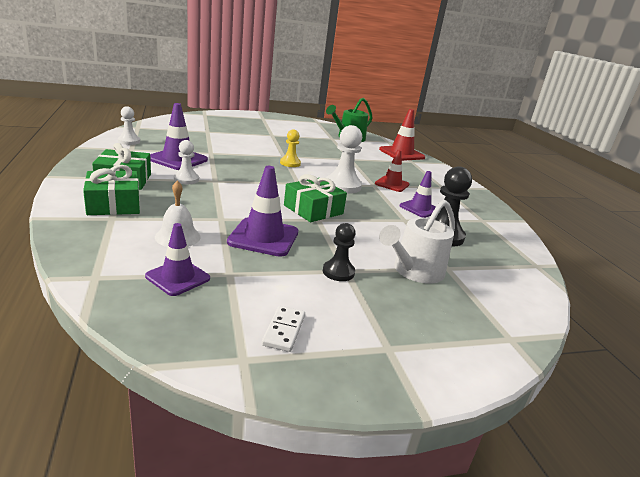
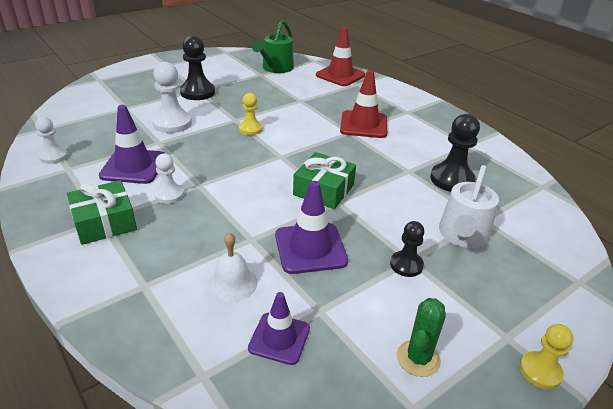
camera: 20 degrees left, 10 degrees up
(113, 204) = (127, 264): green gift -> none
(270, 136) = (197, 92): none -> black pawn
(283, 330) = (418, 358): white domino -> green cactus
(343, 186) = (323, 144): white pawn -> white pawn (172, 123)
(392, 184) = (363, 125): red traffic cone -> red traffic cone, size x1.51
(398, 382) = (540, 371): none -> yellow pawn
(419, 208) = (410, 150): purple traffic cone -> none

